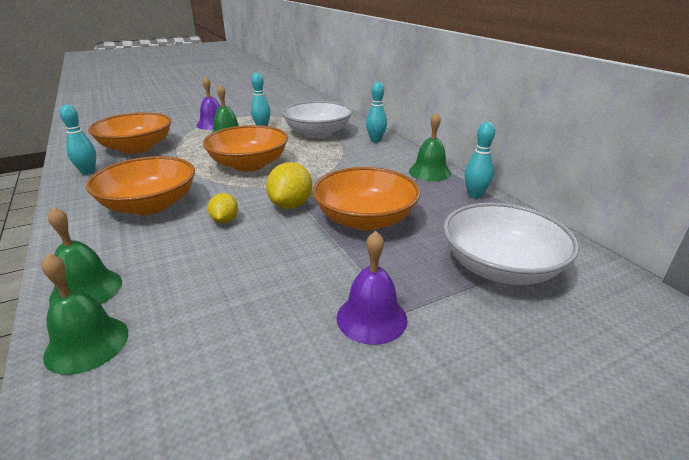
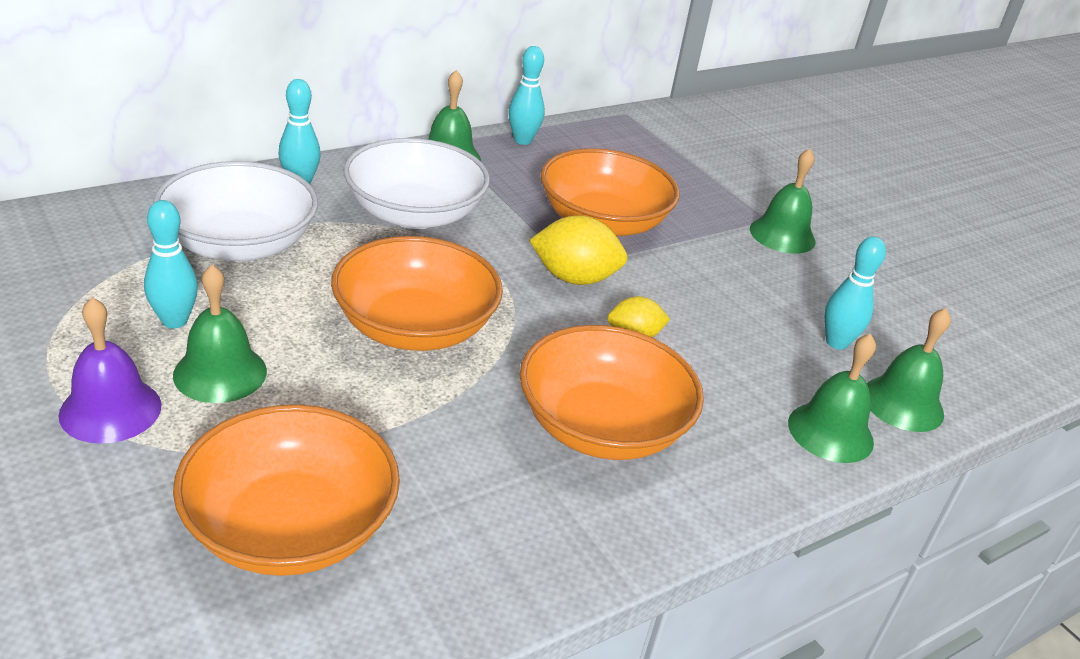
camera: 100 degrees left, 5 degrees up
(88, 172) = (456, 574): turquoise bowling pin -> turquoise bowling pin (836, 342)
(371, 318) = (782, 235): purple bell -> green bell
(500, 267) = (678, 159): white bowl -> white bowl (414, 213)

